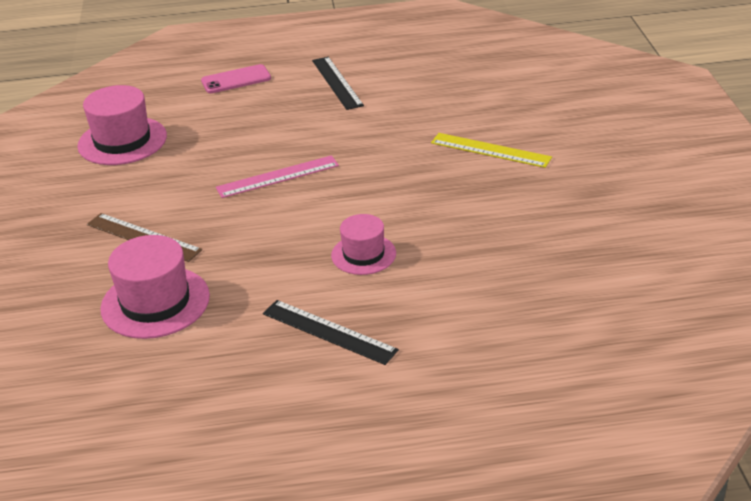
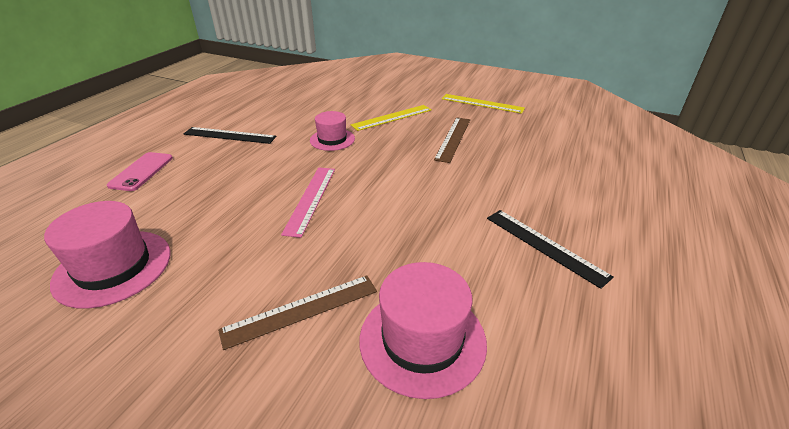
camera: 60 degrees left, 0 degrees up
(329, 331) = (545, 245): black ruler -> black ruler turned 75 degrees clockwise
(363, 254) = (458, 197): pink hat -> pink hat (332, 139)
(487, 209) = (453, 138): none -> brown ruler
(617, 196) = (482, 103): none -> yellow ruler

